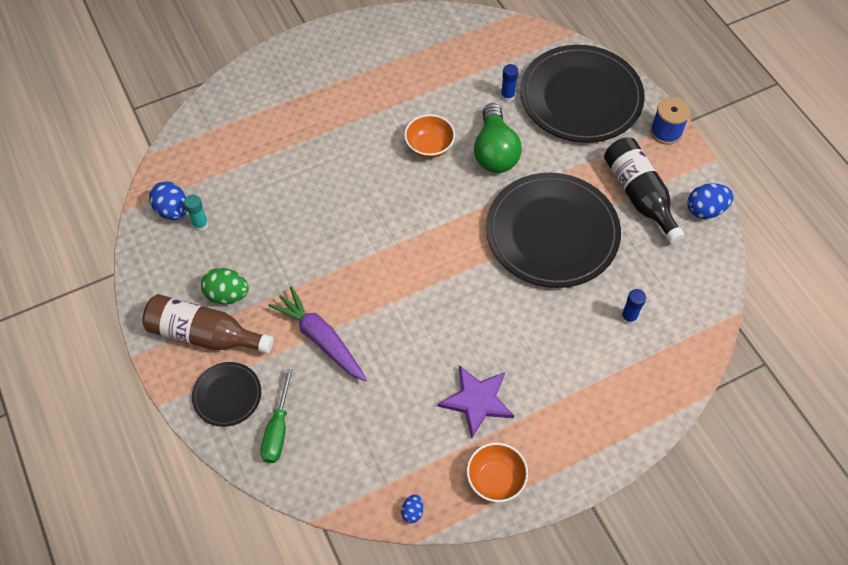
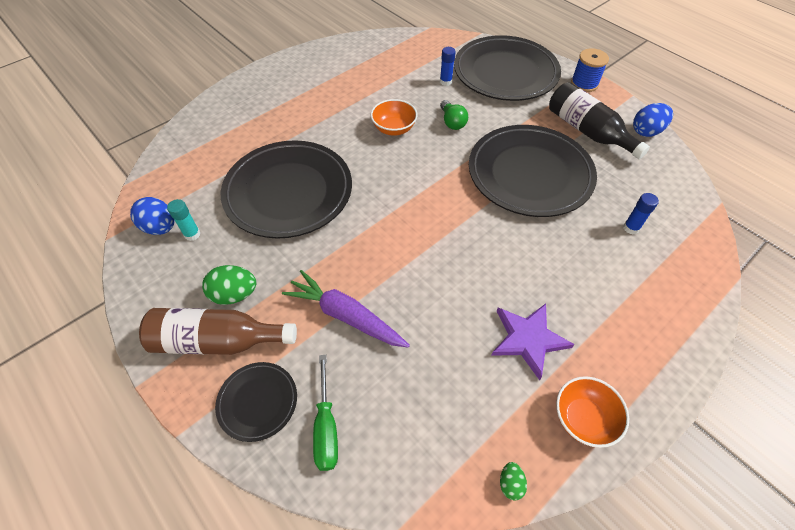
camera: 15 degrees left, 5 degrees down
(301, 199) = (288, 192): none -> black plate
(412, 512) = (510, 483): blue egg -> green egg
(495, 151) = (452, 122): green light bulb -> green light bulb, size x0.57

